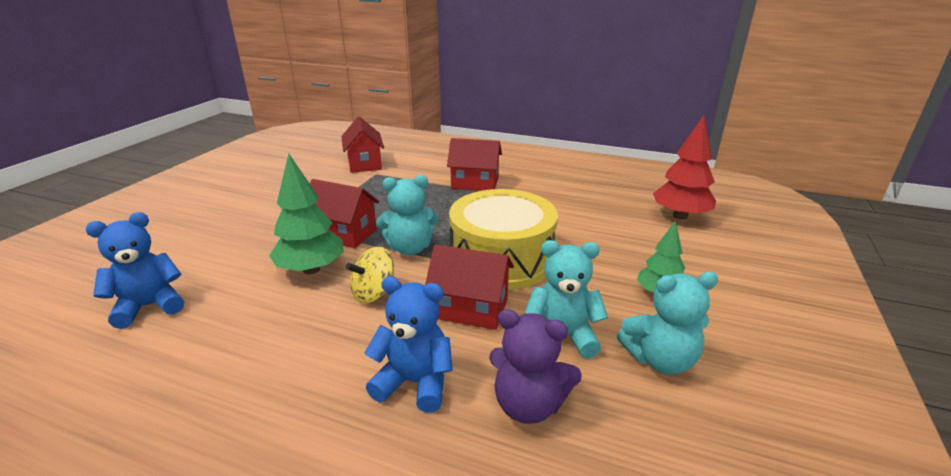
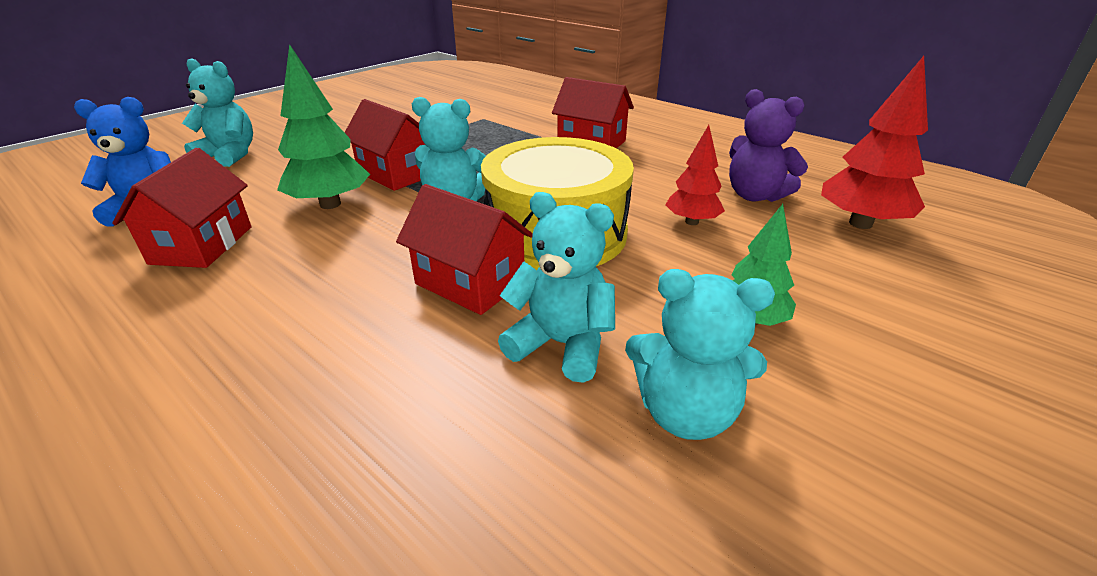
camera: 20 degrees right, 5 degrees up
(177, 242) = (229, 155): none -> turquoise teddy bear
(364, 164) = (479, 107): red house -> red house (202, 245)
(373, 293) = (373, 242): yellow spinning top -> none
(414, 382) = (332, 353): blue teddy bear -> none
(528, 405) = (446, 421): purple teddy bear -> purple teddy bear (755, 195)
(583, 233) = (692, 222): none -> red tree

